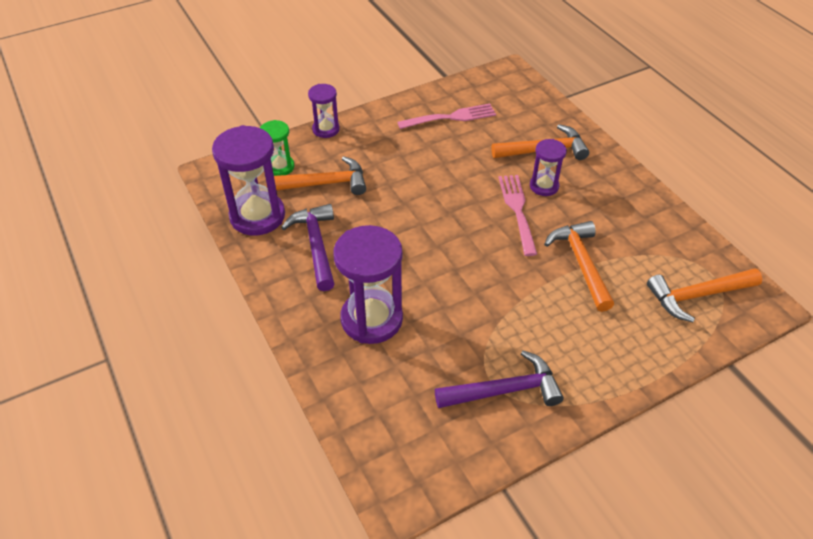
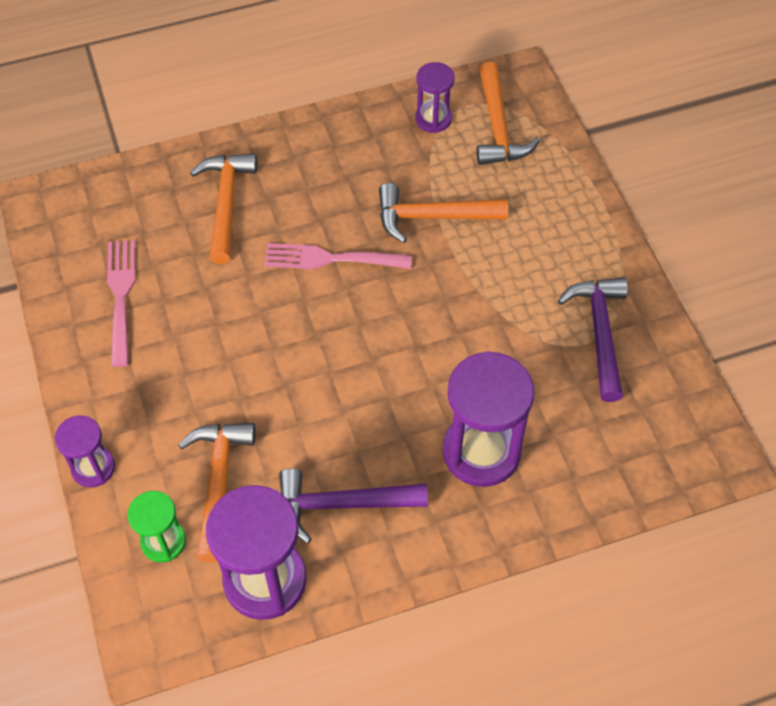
camera: 80 degrees left, 10 degrees up
(544, 186) = (294, 220): purple hourglass -> purple hourglass (433, 119)

